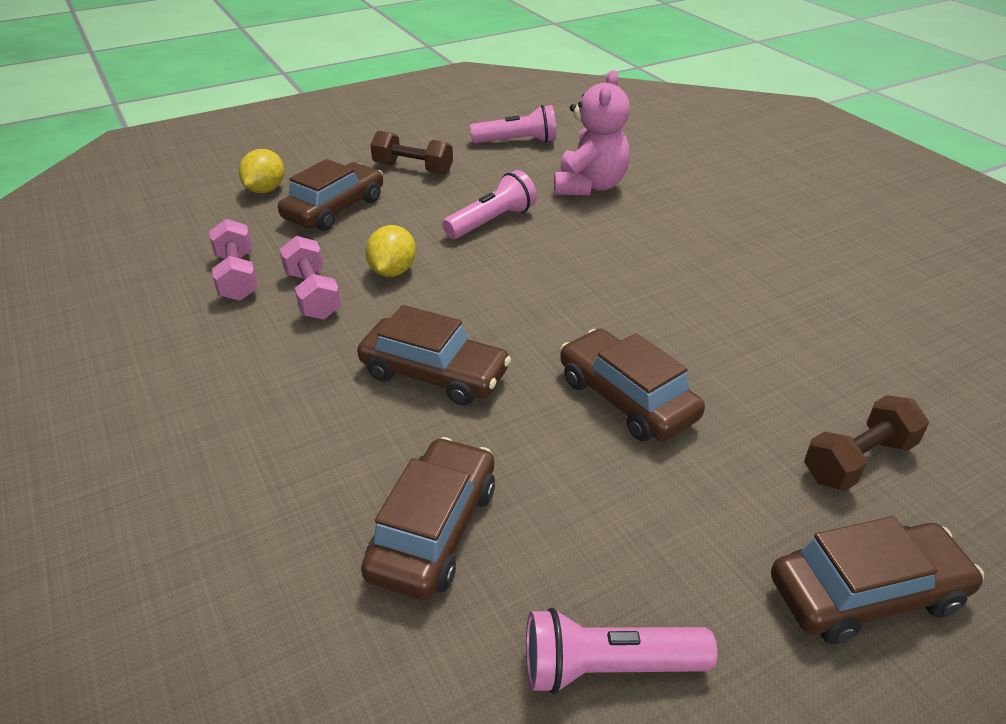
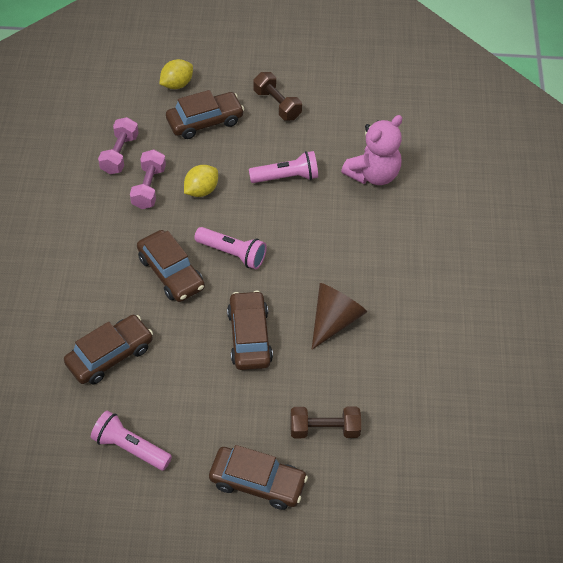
camera: 30 degrees right, 15 degrees up
(517, 142) = (365, 108): pink flashlight -> pink flashlight (232, 253)
(712, 329) = (334, 320): none -> brown cone

